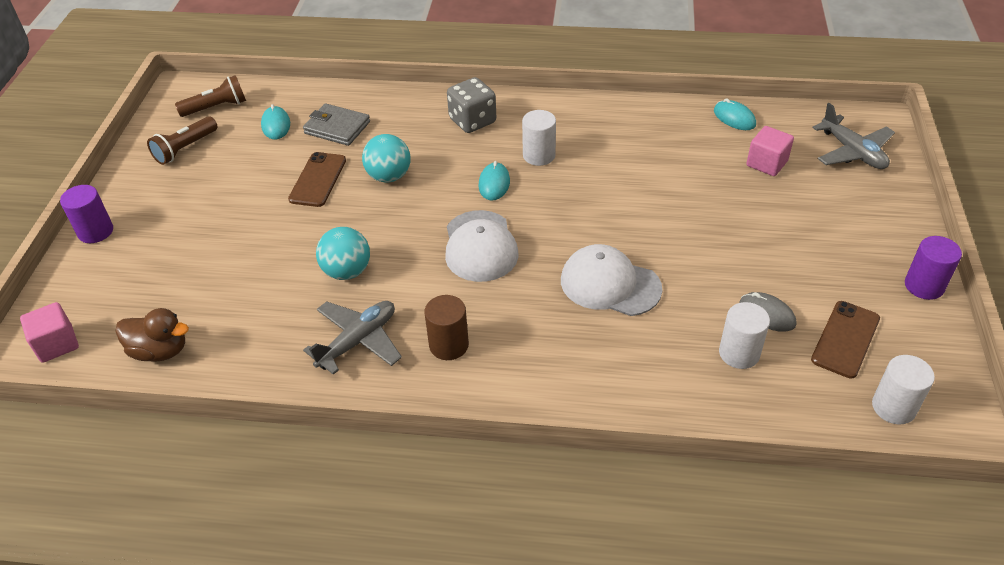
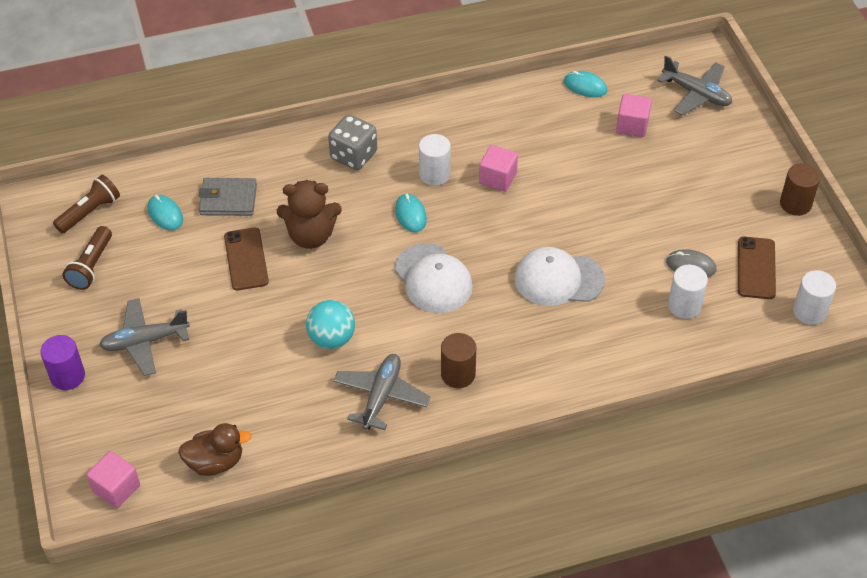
camera: 25 degrees left, 5 degrees up
(181, 222) = (145, 341): none -> grey plane
(389, 176) = (311, 236): turquoise ball -> brown teddy bear
(599, 175) = (497, 178): none -> pink cube
(924, 286) = (795, 204): purple cylinder -> brown cylinder

